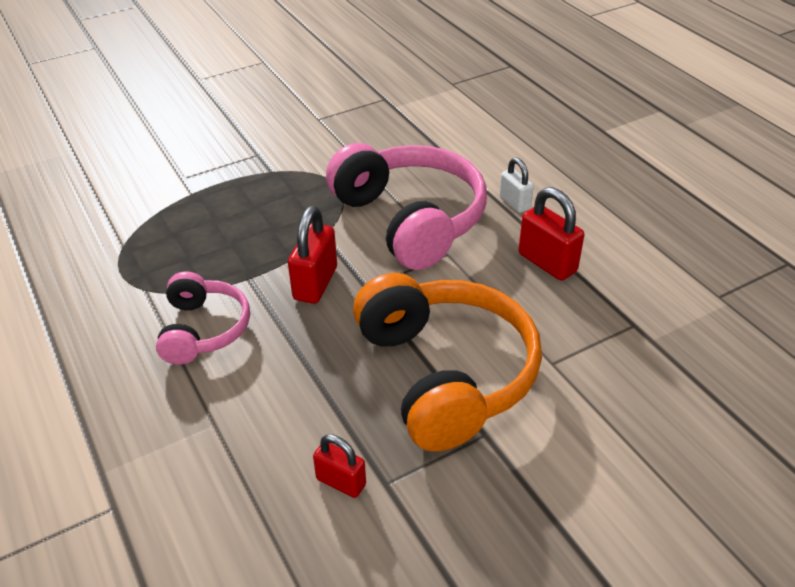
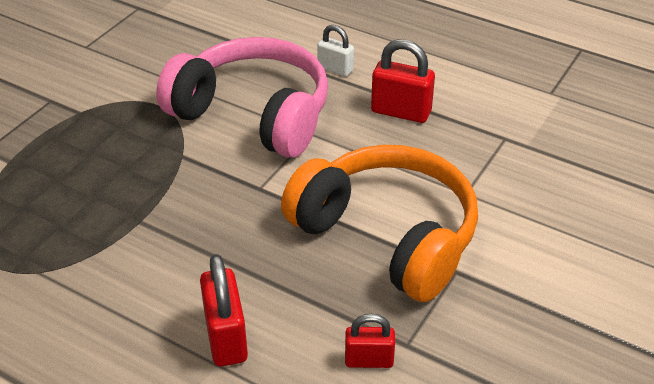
camera: 30 degrees left, 0 degrees up
(204, 329) = (134, 285): pink headphones -> none
(315, 283) = (210, 203): red padlock -> red padlock (226, 338)

